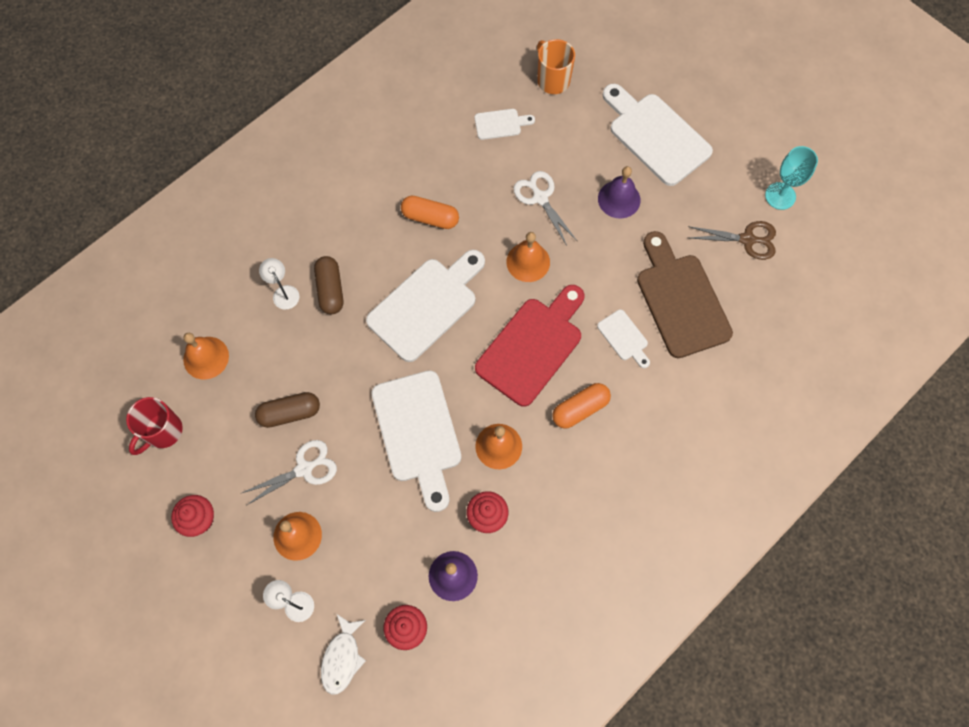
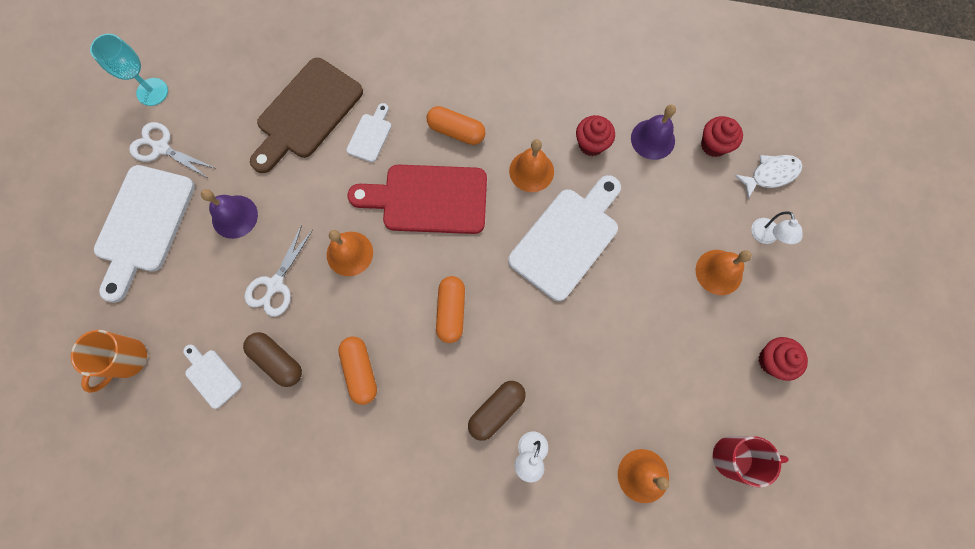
camera: 125 degrees left, 5 degrees up
(290, 413) = (632, 356): brown capsule -> brown capsule (277, 360)
(304, 469) = (666, 307): white scissors -> white scissors (162, 148)
(426, 305) = (451, 311): white cutting board -> orange capsule
(747, 239) = (214, 94): brown scissors -> none

